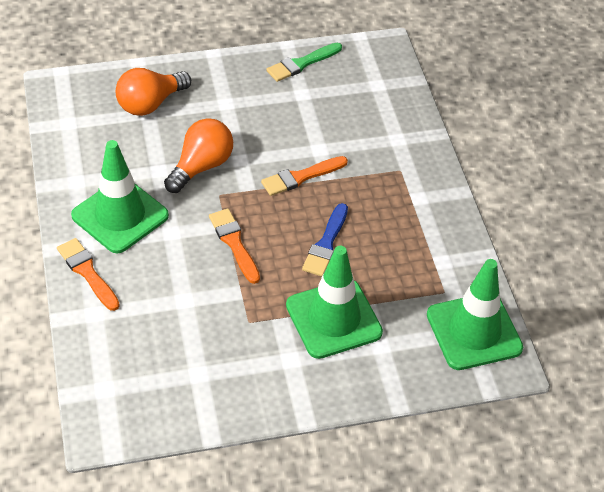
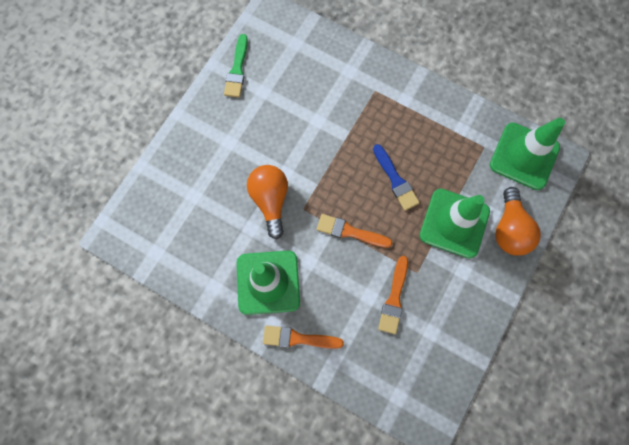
camera: 45 degrees left, 25 degrees up
(150, 104) = (187, 188): orange light bulb -> orange light bulb (509, 229)
(301, 177) = (331, 150): orange brush -> orange brush (394, 298)

